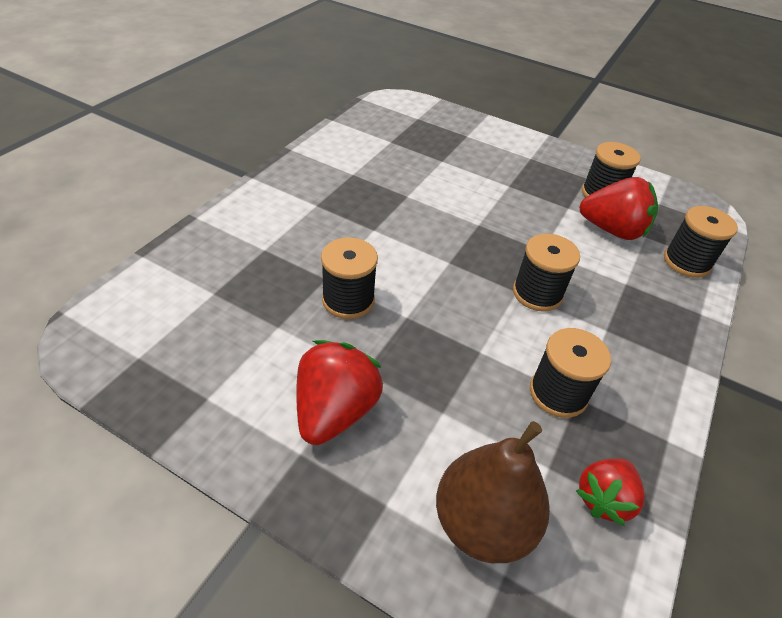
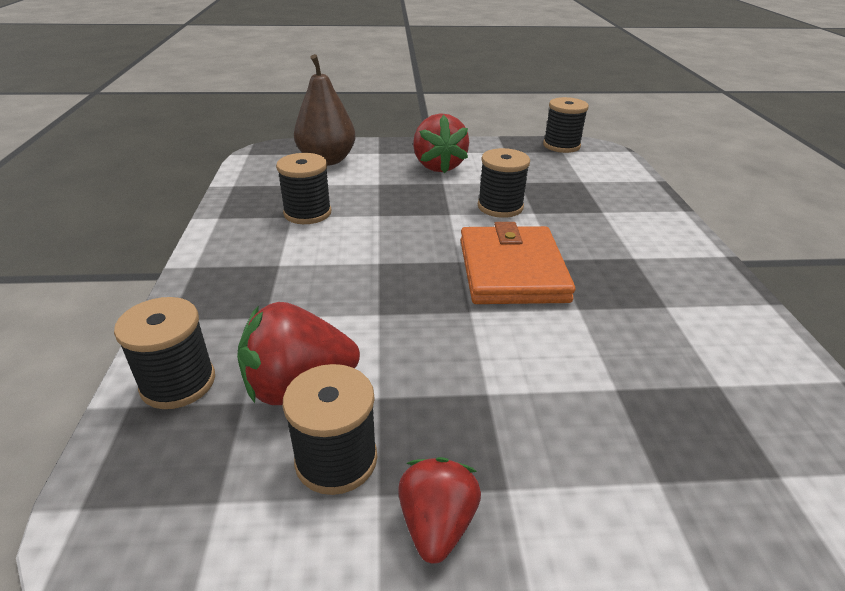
camera: 150 degrees right, 10 degrees down
(418, 236) = (512, 270): none -> orange wallet
(537, 293) = (358, 267): black spool -> black spool (561, 146)
(603, 498) = (262, 183): red strawberry -> red strawberry (436, 524)

